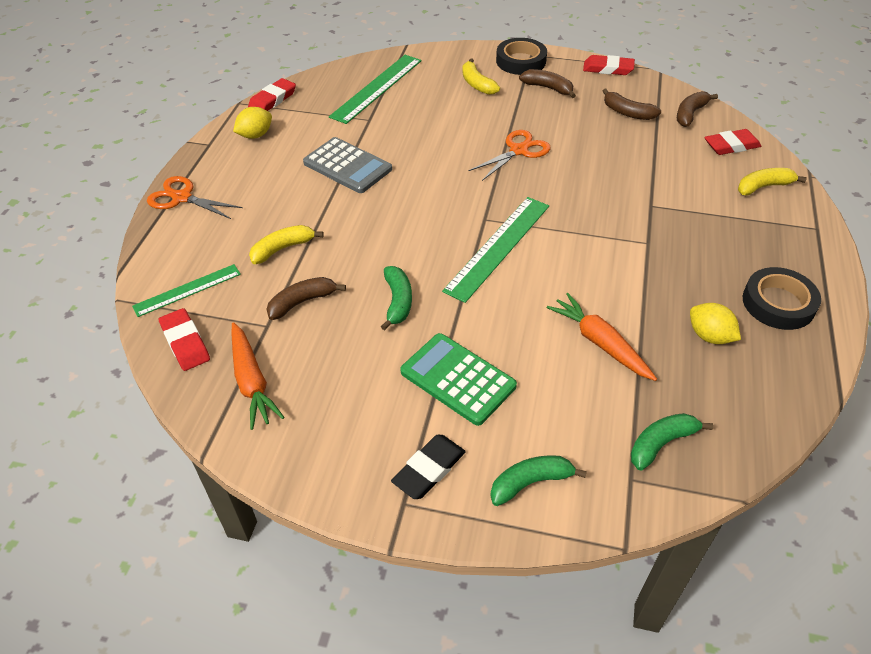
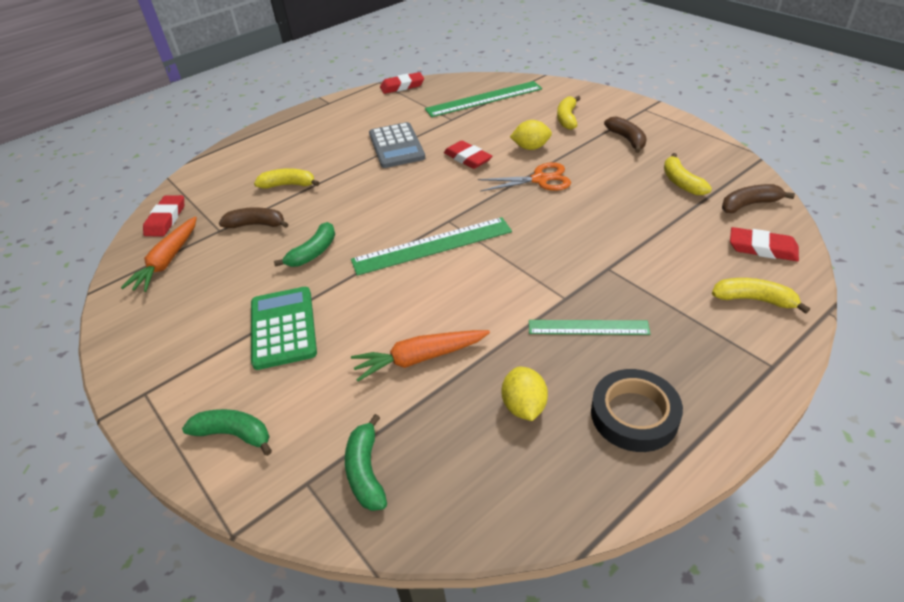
camera: 40 degrees right, 5 degrees down
(182, 198) = (273, 130): orange scissors -> none
(187, 290) = (206, 188): green ruler -> green ruler (588, 327)
(255, 135) = (363, 106): yellow lemon -> yellow lemon (531, 147)
(429, 469) = (186, 380): black eraser -> none
(521, 61) = (628, 111): black tape -> none
(599, 343) = (419, 358): orange carrot -> orange carrot turned 105 degrees counterclockwise
(608, 69) = (706, 140): red eraser -> red eraser (467, 158)
(627, 112) = (681, 182): brown banana -> yellow banana
(661, 443) = (366, 471): green banana -> green banana turned 105 degrees counterclockwise

